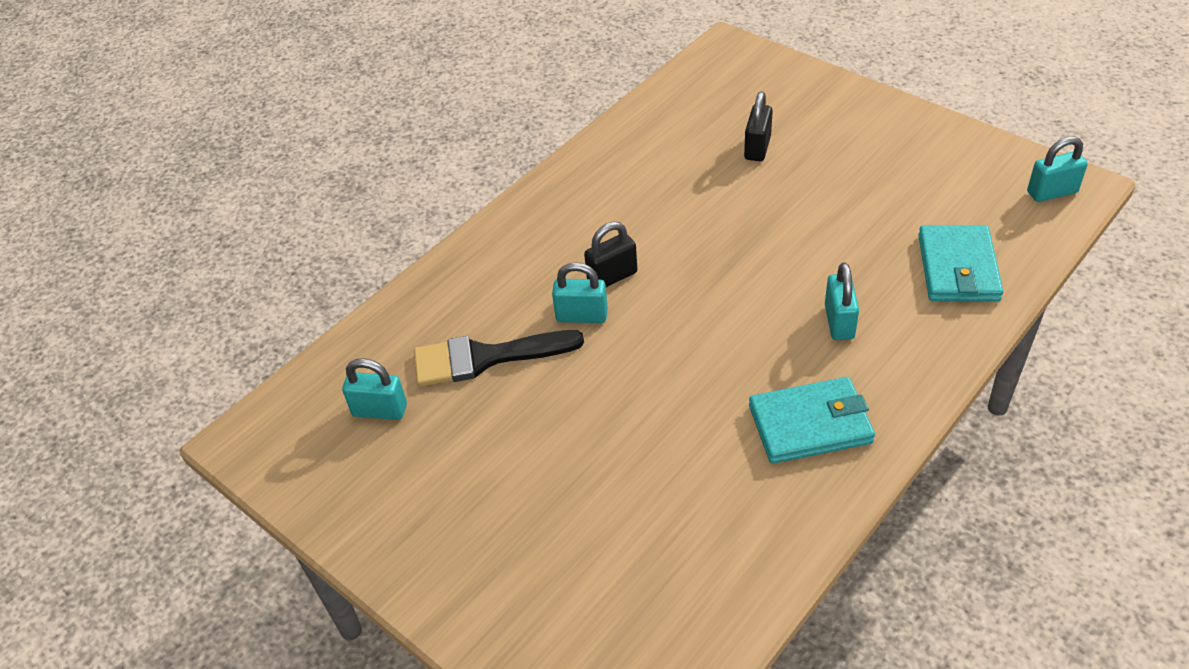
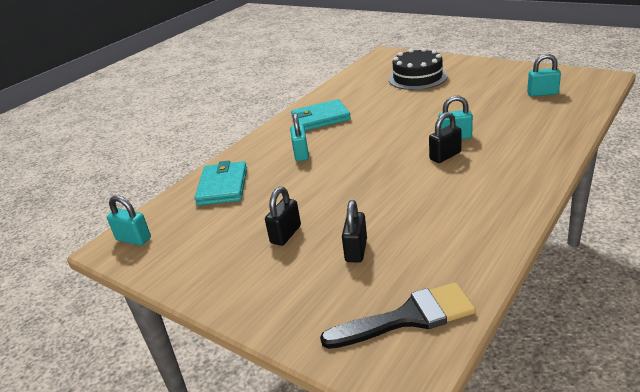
camera: 175 degrees right, 15 degrees down
(485, 358) = (501, 116): black brush -> black brush (408, 317)
(578, 548) = (417, 78): none -> black cake
(842, 176) = (286, 234): none -> black padlock
(1052, 192) = (133, 239): turquoise padlock -> turquoise padlock turned 45 degrees clockwise

